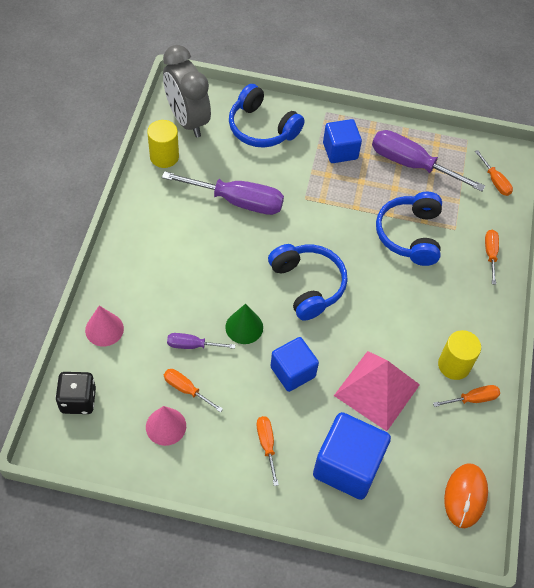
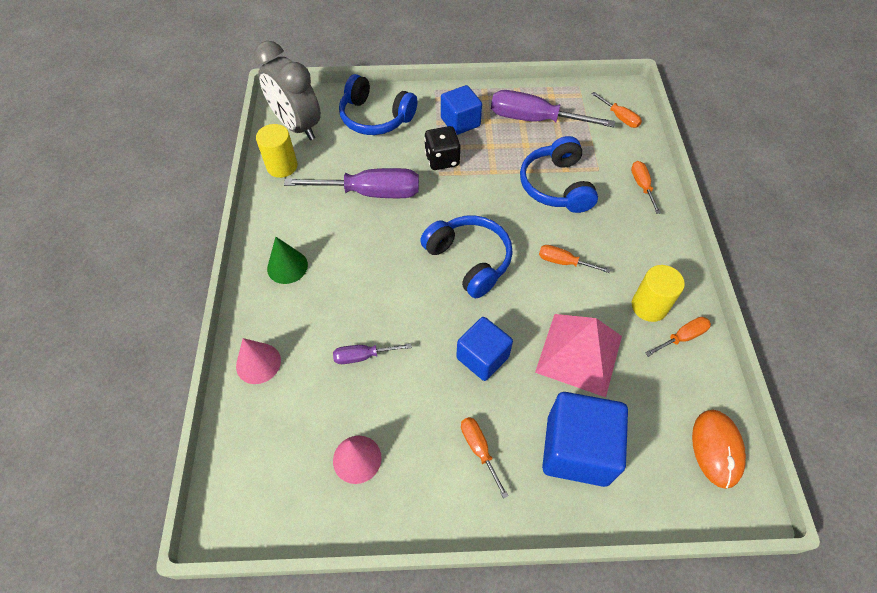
camera: 10 degrees left, 0 degrees up
(78, 400) = (245, 455): black dice -> black dice (442, 159)
(186, 389) = (369, 408): orange screwdriver -> orange screwdriver (564, 262)
(244, 327) = (415, 321): green cone -> green cone (287, 266)

